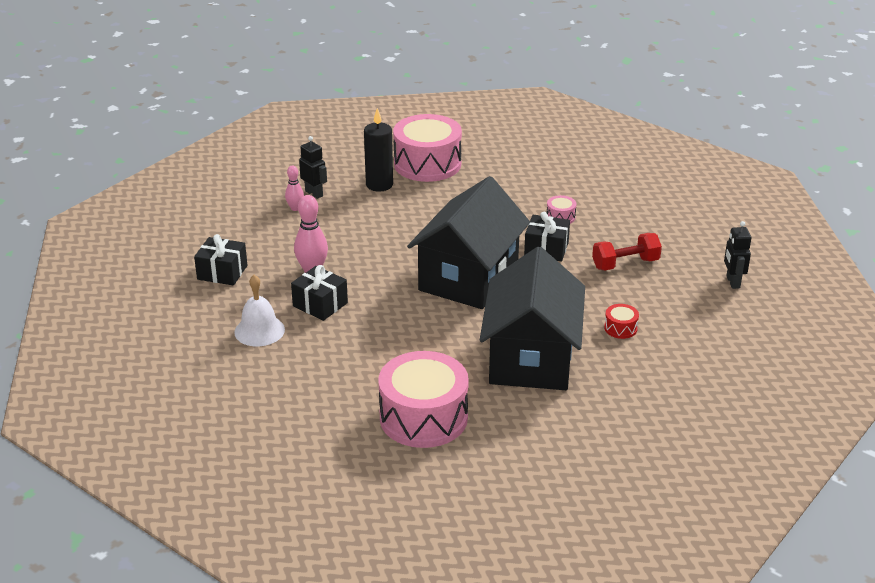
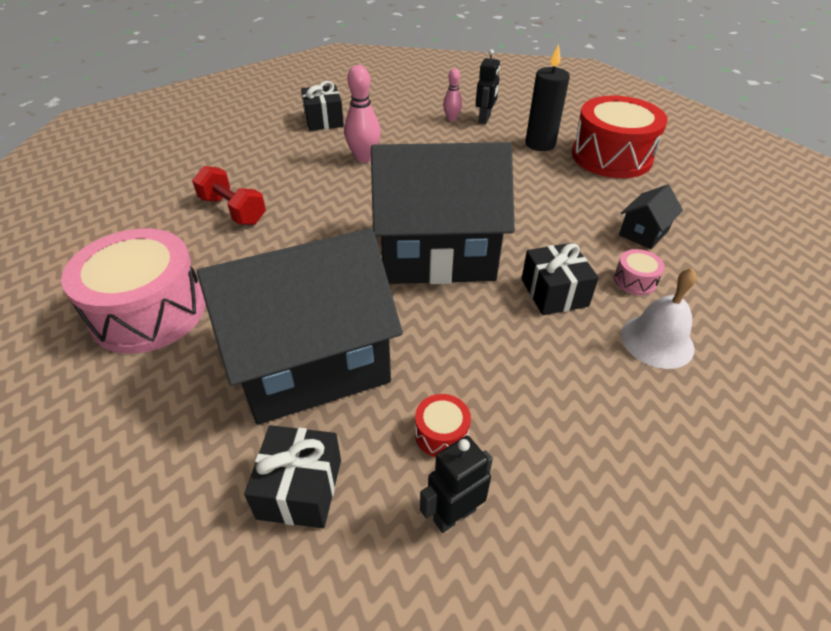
camera: 60 degrees right, 10 degrees up
(259, 330) = (250, 164): white bell -> white bell (657, 341)
(320, 304) = (313, 180): black gift -> black gift (300, 488)
(427, 164) = (611, 156): pink drum -> red drum
(521, 193) = (643, 233): none -> black house
(625, 264) = (601, 382): red dumbbell -> red dumbbell (233, 210)
(732, 282) = (696, 551): black robot -> black robot (454, 515)

